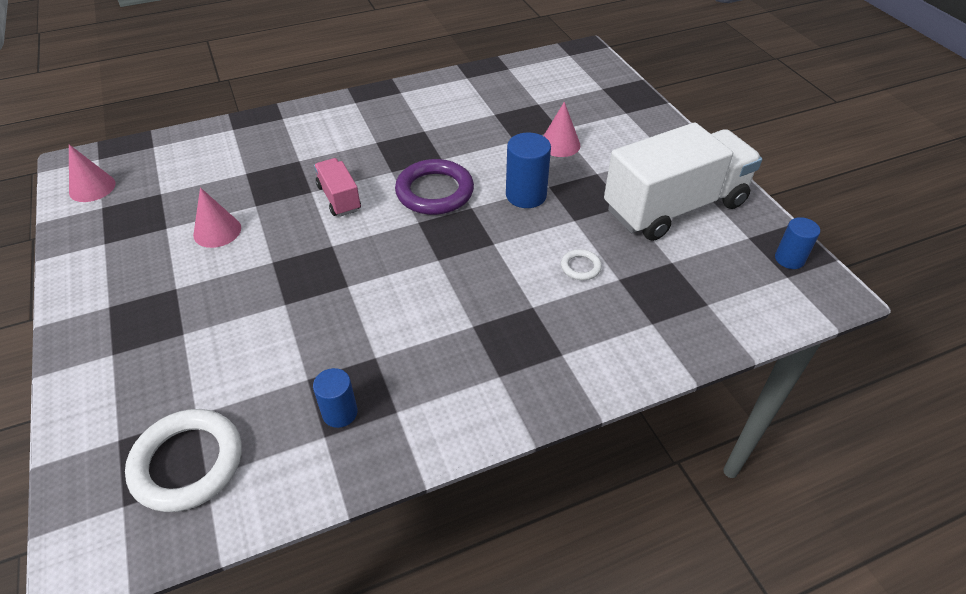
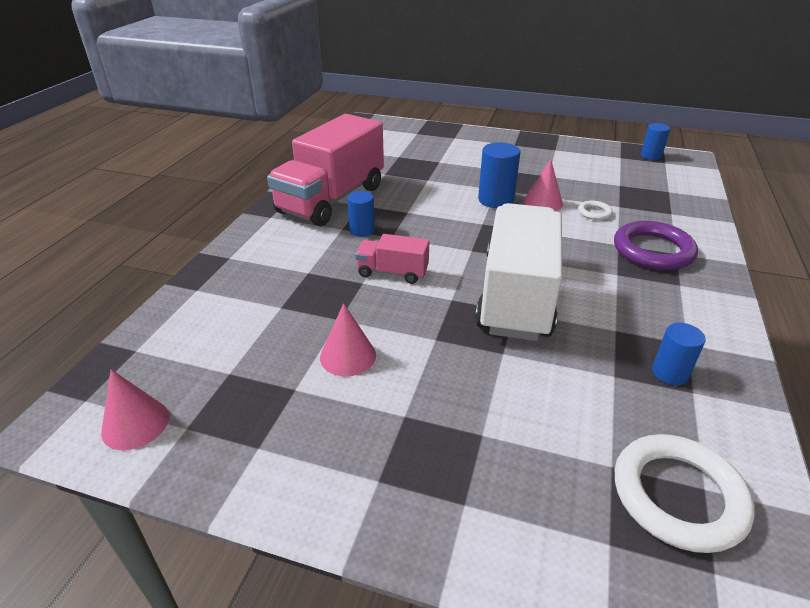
camera: 50 degrees left, 10 degrees down
(384, 152) = (362, 230): none -> blue cylinder
(415, 113) = (331, 199): none -> pink truck
(434, 192) = (444, 229): purple ring -> purple ring (653, 250)
(560, 144) = (456, 168): pink cone -> pink cone (543, 202)
(674, 207) = (569, 163): white truck -> white truck (516, 296)

